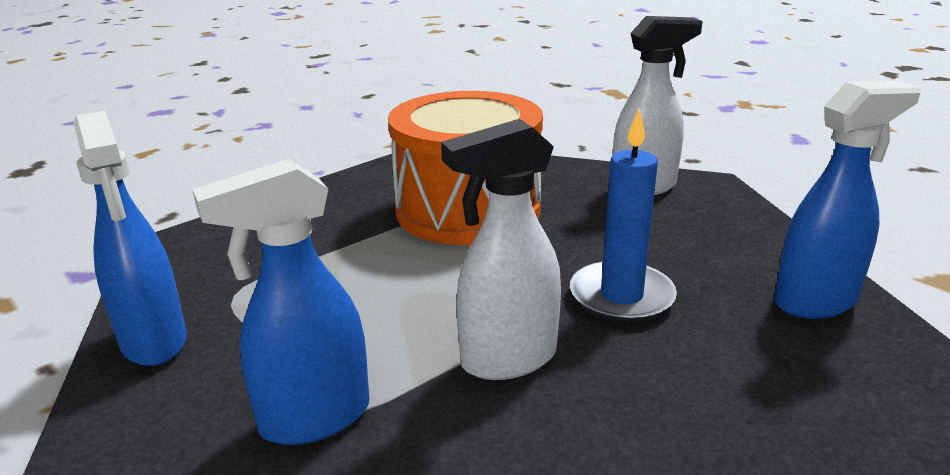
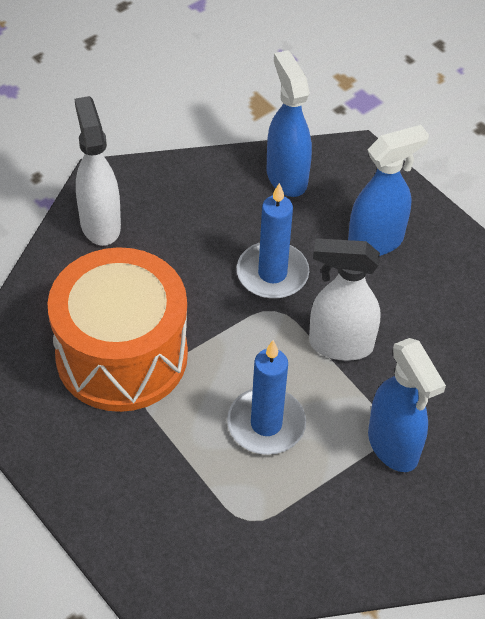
camera: 90 degrees left, 25 degrees up
(154, 342) = (311, 560): blue spray bottle -> blue spray bottle (376, 241)
(369, 301) = (266, 424): none -> blue candle
(507, 359) = (339, 345): white spray bottle -> white spray bottle turned 120 degrees clockwise

